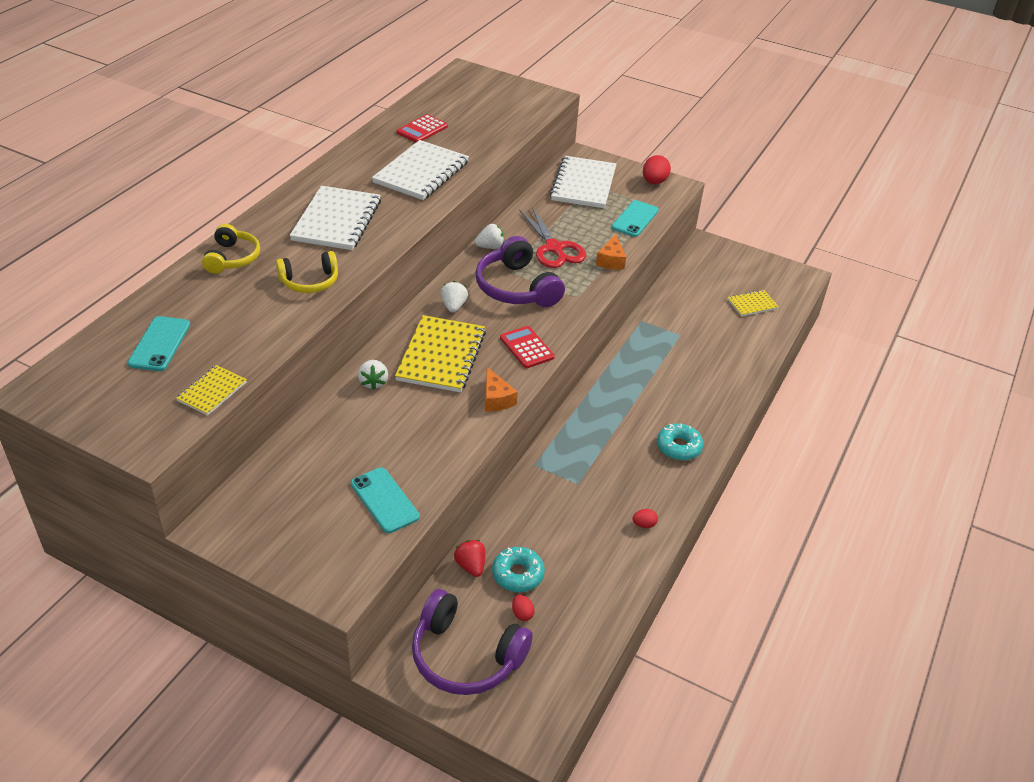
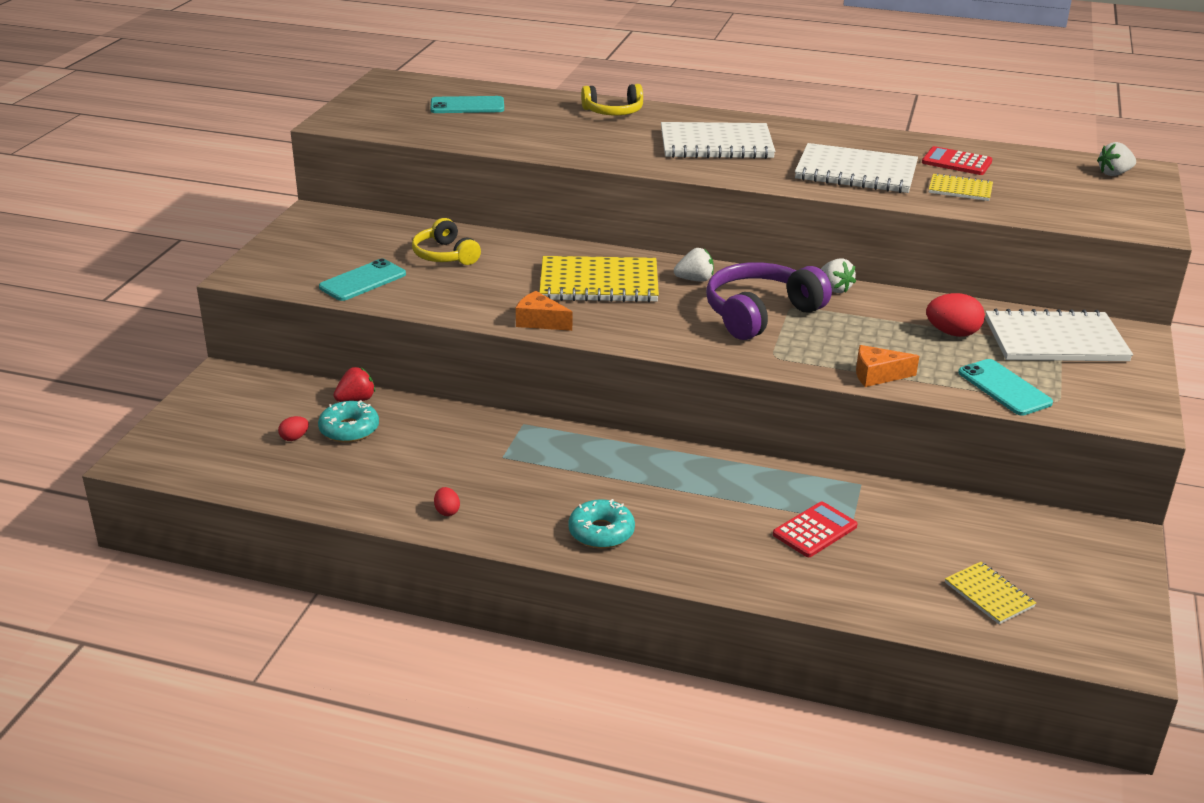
camera: 80 degrees right, 10 degrees down
(212, 391) = (410, 133): yellow notebook -> yellow notebook (960, 189)
(310, 282) = (597, 146): yellow headphones -> yellow headphones (445, 255)
(373, 382) = (535, 253): white strawberry -> white strawberry (1114, 173)
(465, 656) = (236, 411): purple headphones -> none
(496, 399) = (540, 322): orange cheese -> orange cheese turned 60 degrees clockwise
(526, 347) = (644, 331): red calculator -> red calculator (815, 530)
(554, 248) = (870, 331): red scissors -> none
(635, 219) = (1004, 388): turquoise phone -> turquoise phone turned 45 degrees clockwise
(654, 182) = (1130, 399): red egg -> red egg (952, 333)

